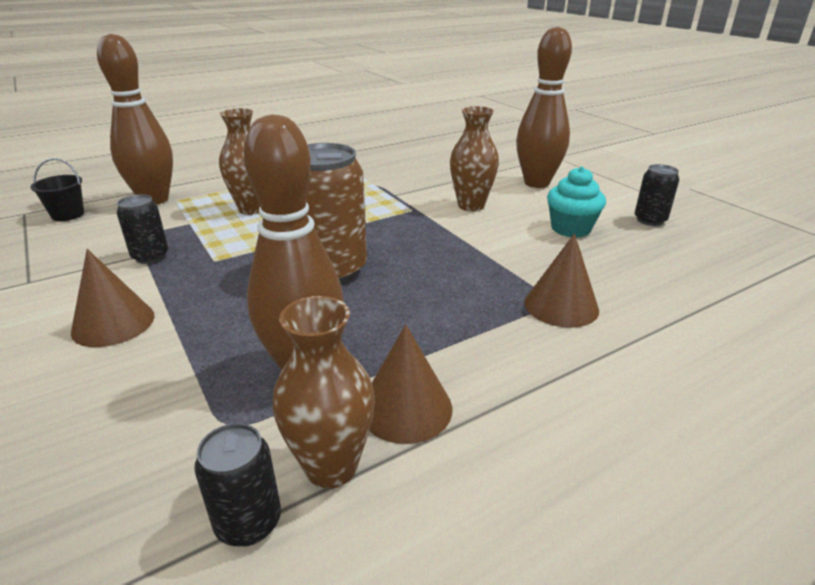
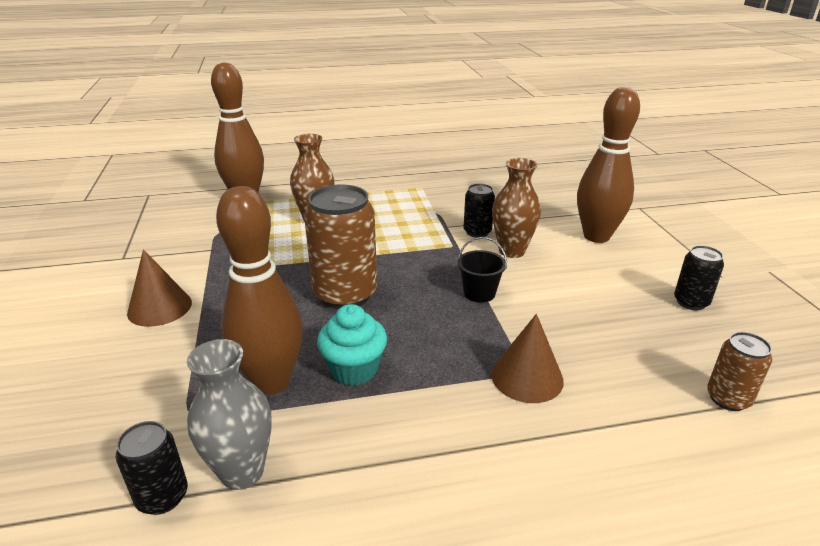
camera: 20 degrees right, 0 degrees up
(68, 214) = (177, 201): black bucket -> black bucket (479, 293)
(150, 256) = (215, 252): black can -> black can (477, 232)
(331, 467) = (242, 472): brown vase -> grey vase
(405, 408) = (327, 439): brown cone -> none
(571, 229) = (596, 295): turquoise cupcake -> turquoise cupcake (354, 369)
(733, 286) = (728, 399): none -> brown can

